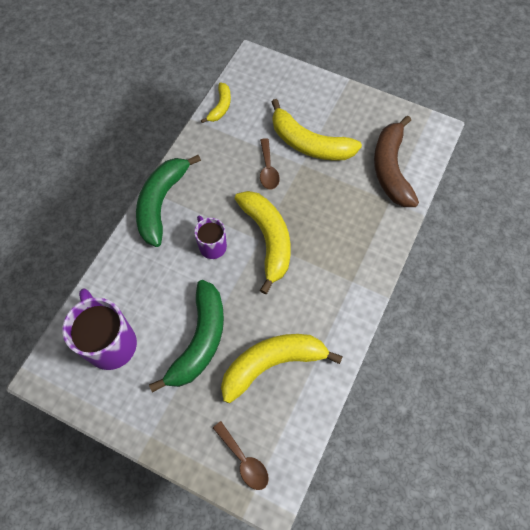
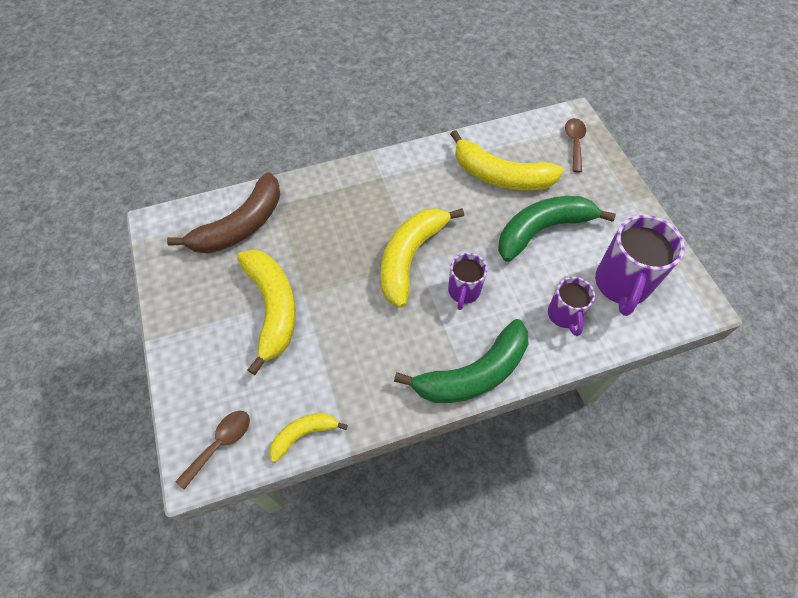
camera: 135 degrees left, 5 degrees down
(134, 285) = (564, 315): none -> purple mug
(268, 169) = (339, 317): brown spoon -> brown spoon (220, 444)

